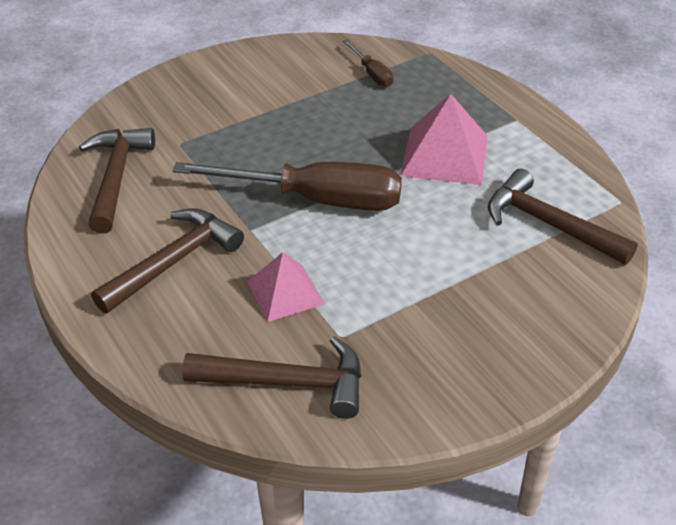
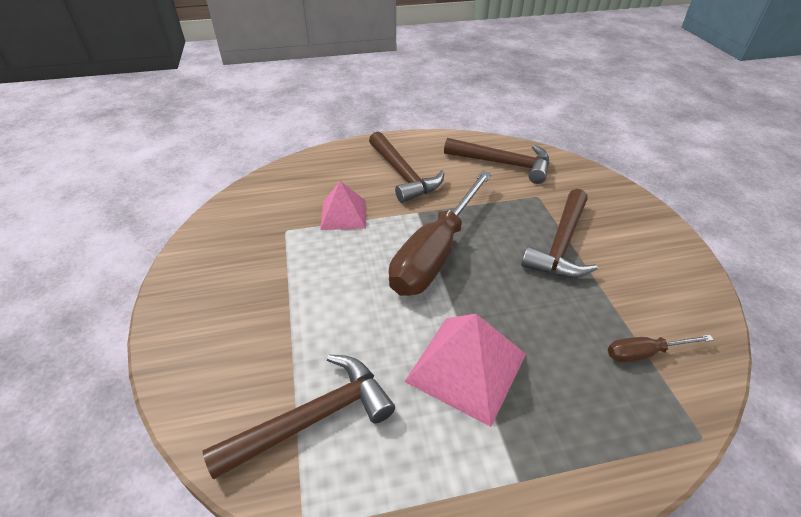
camera: 110 degrees right, 0 degrees up
(288, 382) = (268, 200): brown hammer -> brown hammer (561, 244)

